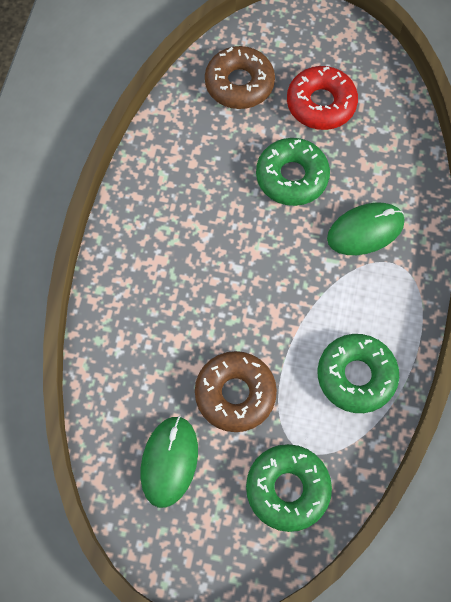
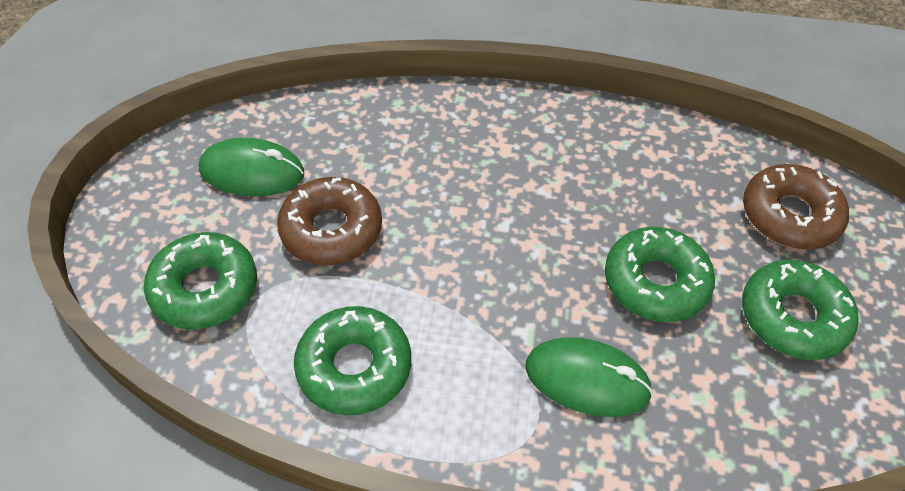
camera: 85 degrees right, 15 degrees down
(321, 104) = (793, 317): red donut -> green donut
(365, 230) = (587, 379): green mouse -> green mouse turned 45 degrees counterclockwise

